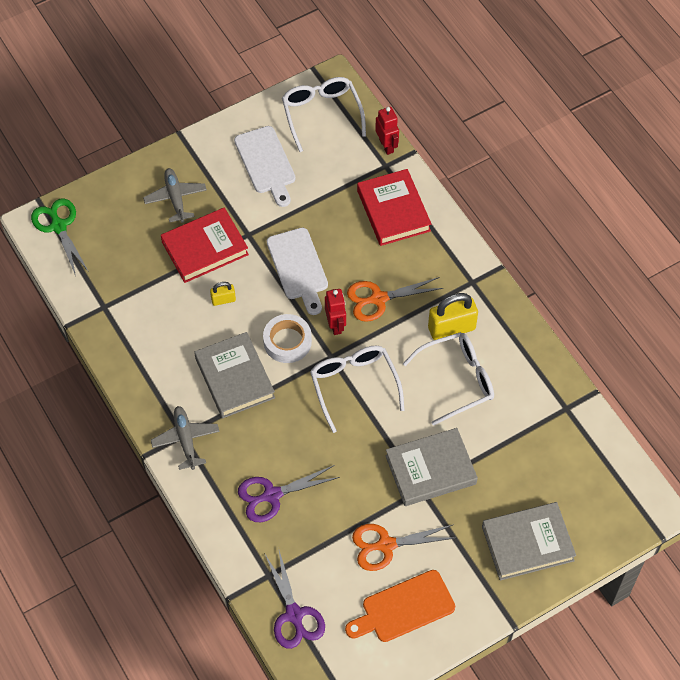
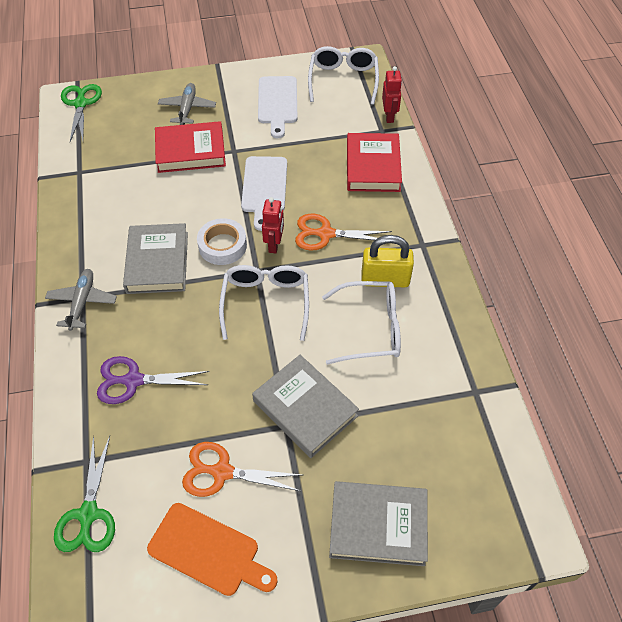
camera: 20 degrees right, 5 degrees down
(223, 300) = (184, 195): yellow padlock -> none
(294, 615) = (88, 515): purple scissors -> green scissors
(404, 608) = (208, 551): orange cutting board -> orange cutting board turned 150 degrees counterclockwise
(430, 470) = (305, 408): grey book -> grey book turned 45 degrees clockwise

